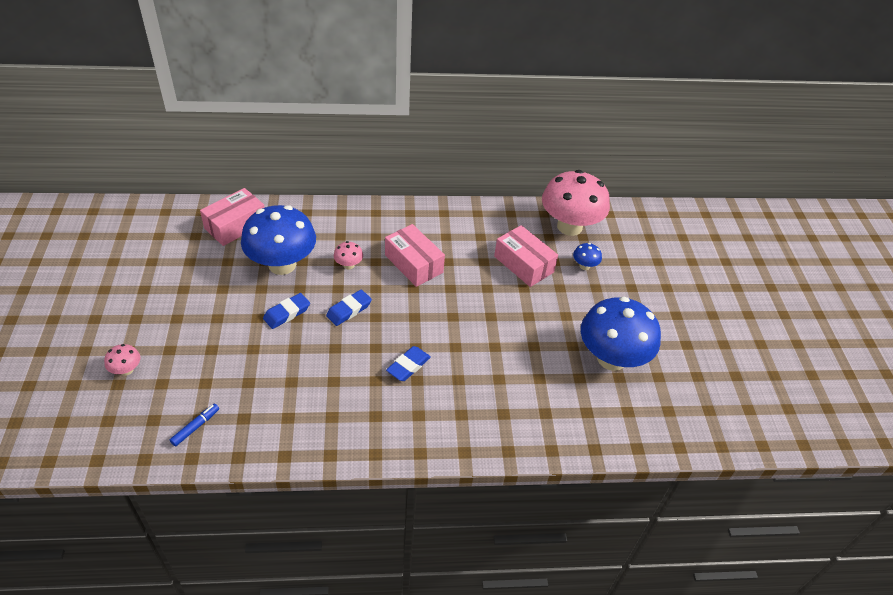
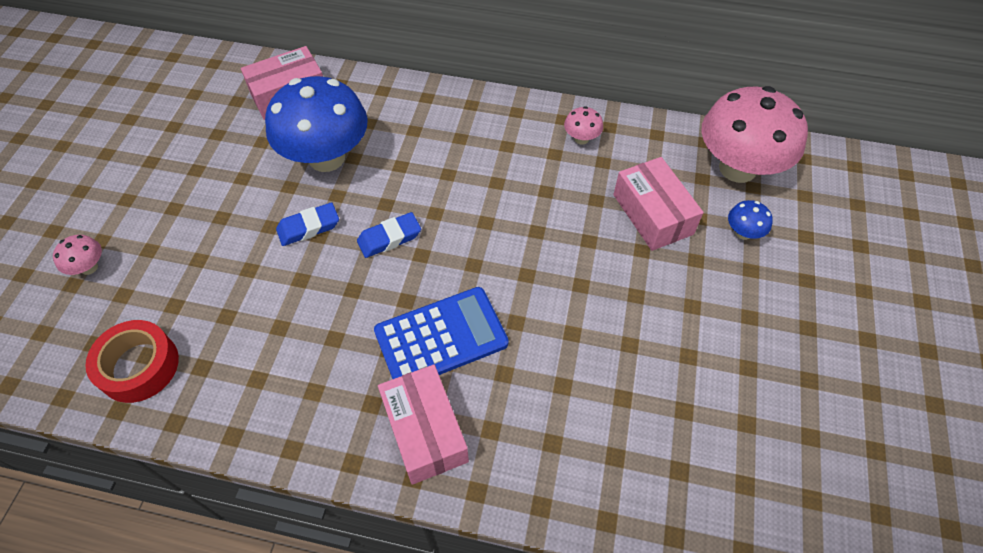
camera: 20 degrees right, 10 degrees up
(195, 427) = (139, 366): blue marker -> red tape
(348, 265) = (411, 173): pink mushroom -> pink mushroom (581, 139)
(408, 366) = (441, 338): blue eraser -> blue calculator
(413, 264) = (497, 186): pink box -> pink box (425, 431)
(611, 358) = (743, 390): blue mushroom -> none

